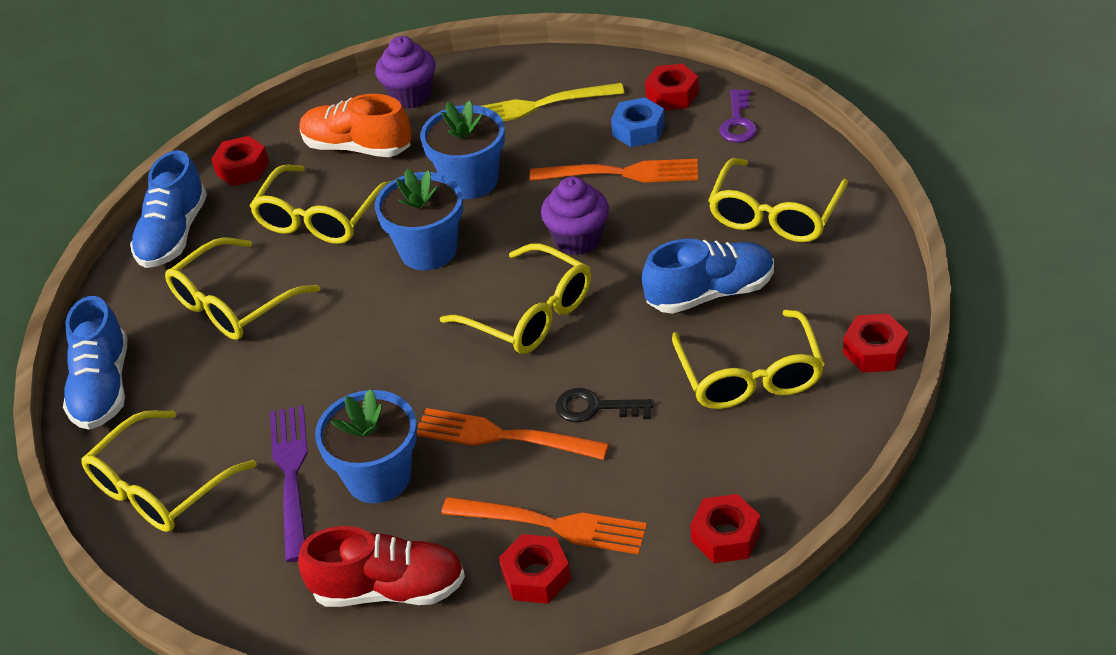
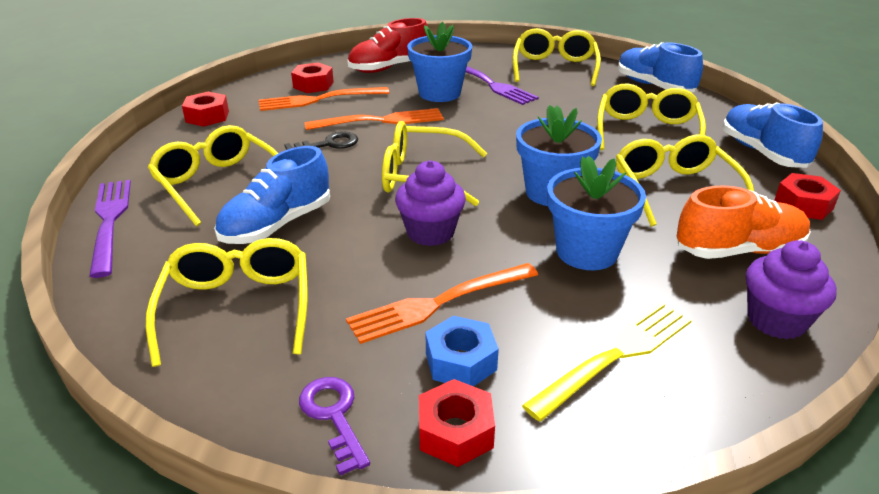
camera: 145 degrees right, 10 degrees down
(874, 351) = (110, 222): red nut -> purple fork

